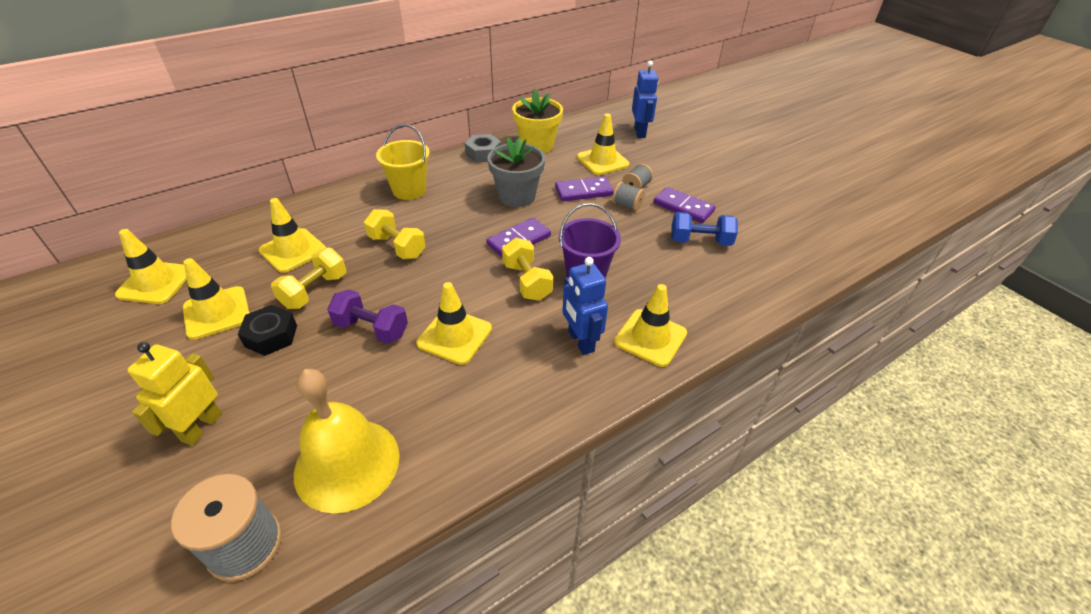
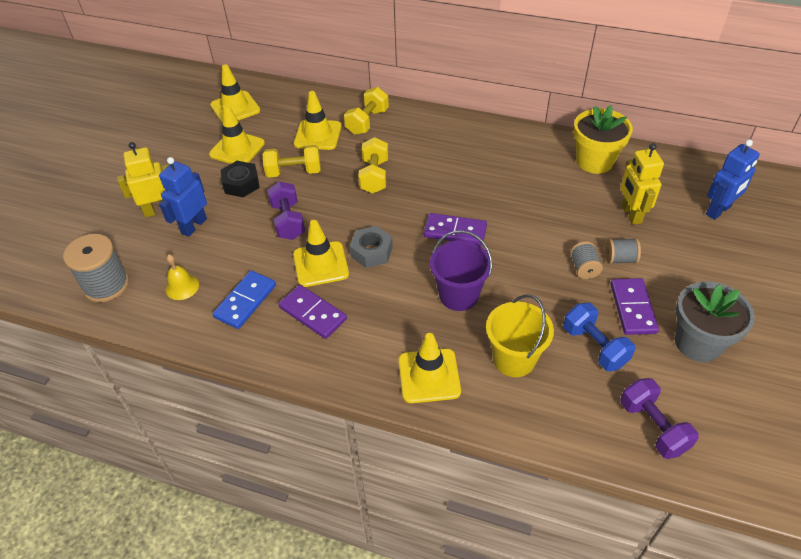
camera: 55 degrees right, 5 degrees up
(347, 464) = (182, 287): yellow bell -> yellow bell, size x0.45
(409, 190) = (441, 137): yellow bucket -> yellow bucket (514, 359)
(433, 417) = (245, 301): none -> blue domino
(483, 154) = (538, 140): grey nut -> grey nut (371, 252)
(517, 196) = (507, 195): grey flower pot -> grey flower pot (698, 343)
(527, 281) = (414, 266): yellow dumbbell -> yellow dumbbell (367, 122)
(580, 341) = (382, 335): blue robot -> blue robot (193, 226)
(583, 191) = (567, 229): purple domino -> purple domino (312, 313)
(602, 161) = (630, 214): yellow traffic cone -> yellow robot
(787, 257) = (653, 427): none -> purple dumbbell

